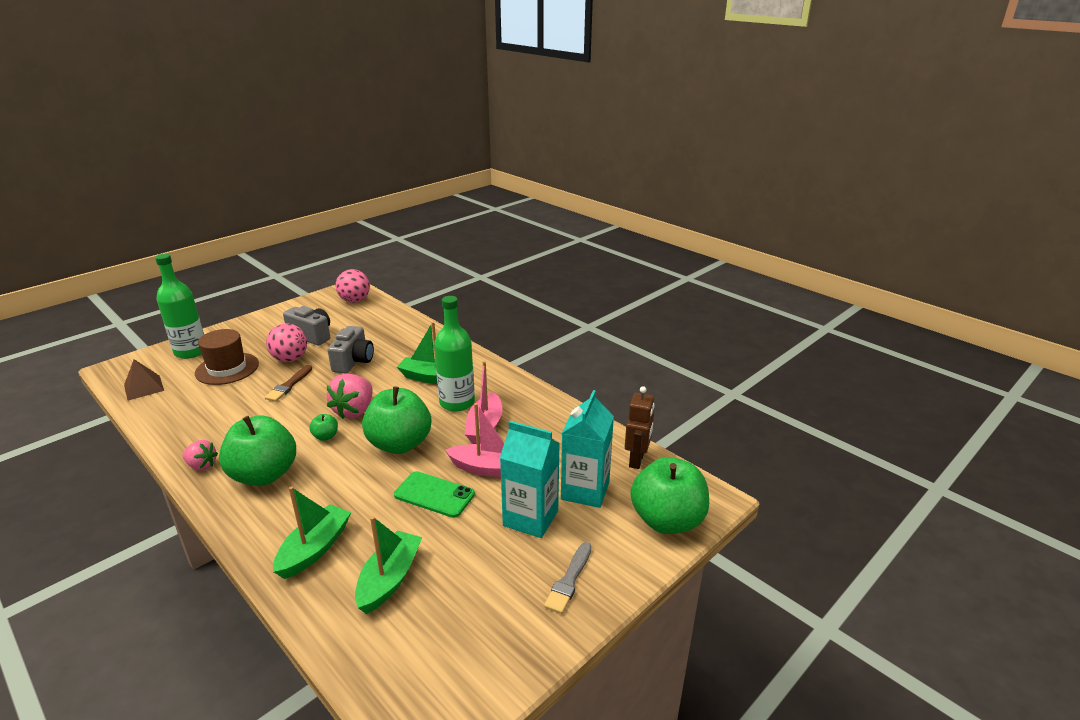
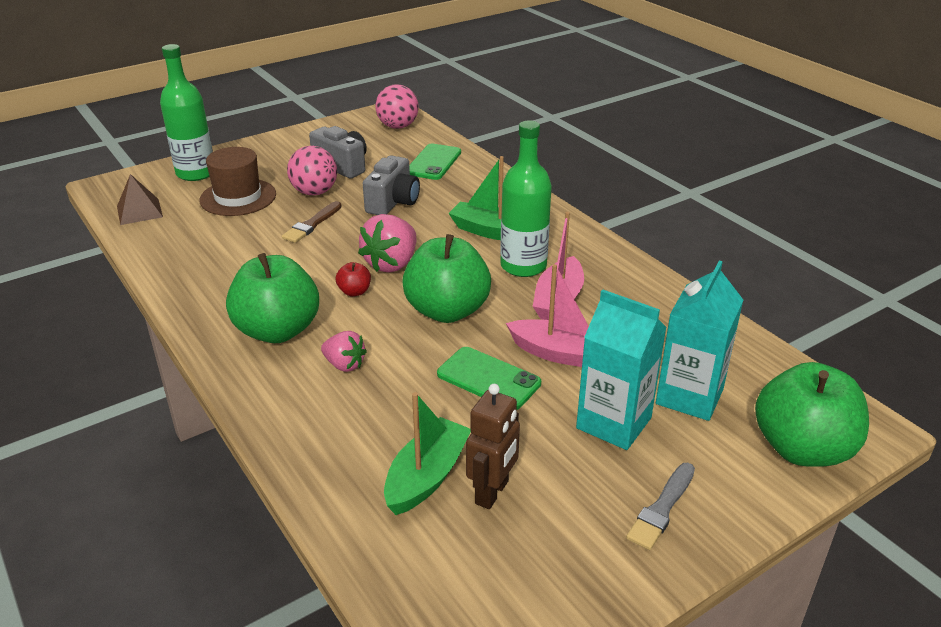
camera: 10 degrees right, 5 degrees up
(202, 465) = (204, 311): pink strawberry -> pink strawberry (344, 365)
(315, 549) = (335, 428): green boat -> none
(325, 436) = (354, 292): green apple -> red apple
(384, 327) = (433, 162): none -> green phone
(637, 460) = (763, 365): brown robot -> brown robot (492, 492)

